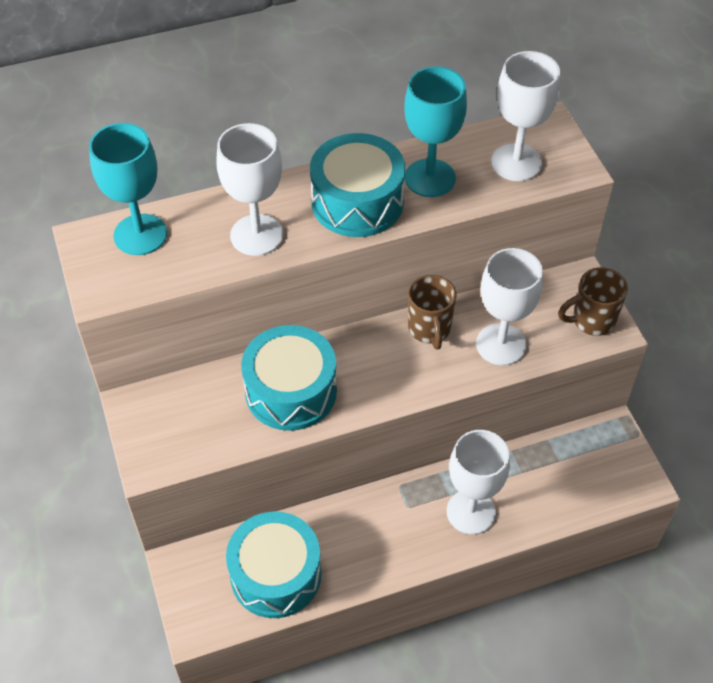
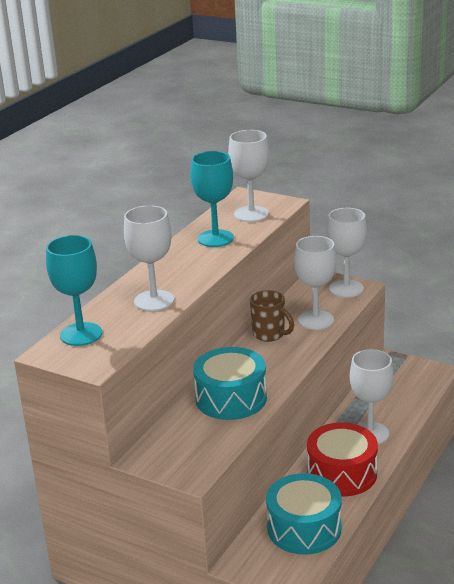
camera: 40 degrees left, 25 degrees down
(357, 202) = (190, 263): turquoise drum -> none
(384, 539) = (342, 473): none -> red drum
(591, 320) = (346, 289): brown mug -> white goblet

